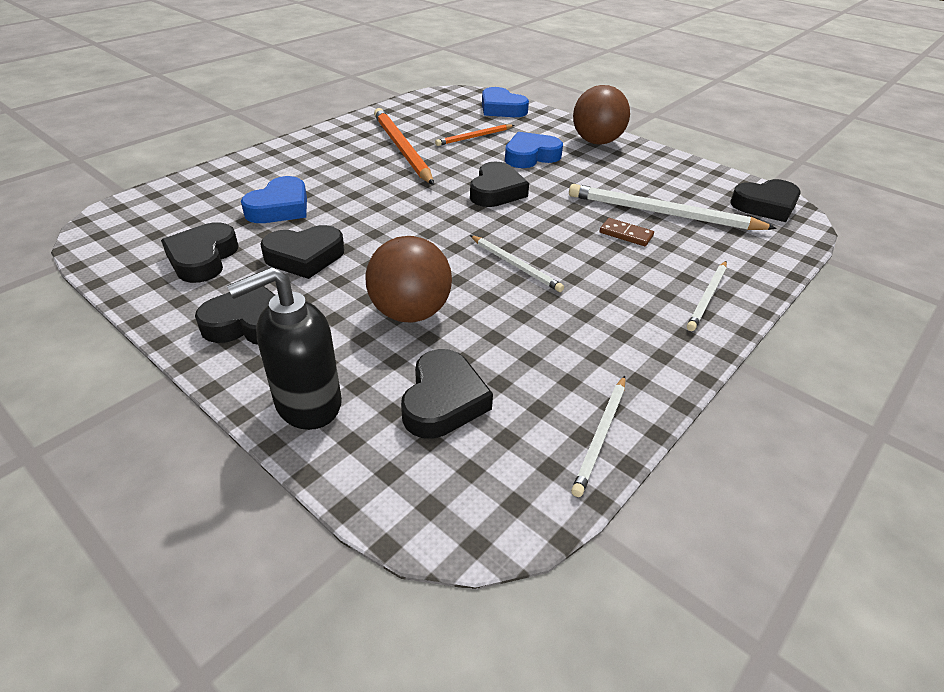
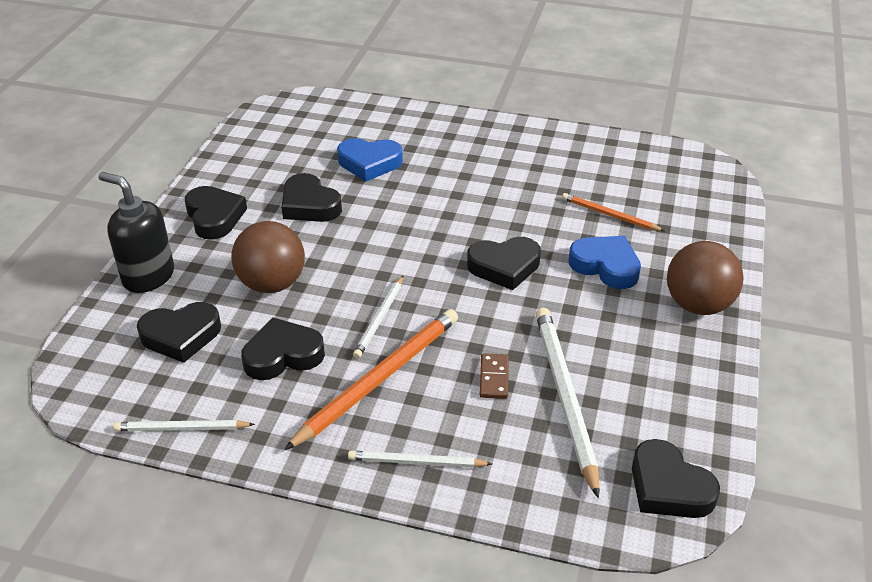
camera: 65 degrees right, 0 degrees up
(203, 258) = (275, 163): black heart -> black heart (283, 355)
(402, 149) = (534, 181): orange pencil -> orange pencil (378, 379)
(501, 109) = (706, 210): blue heart -> none

